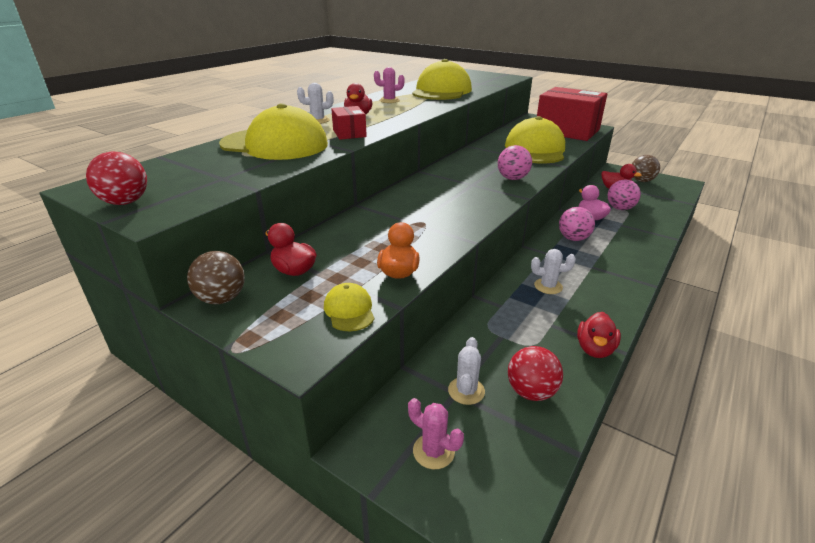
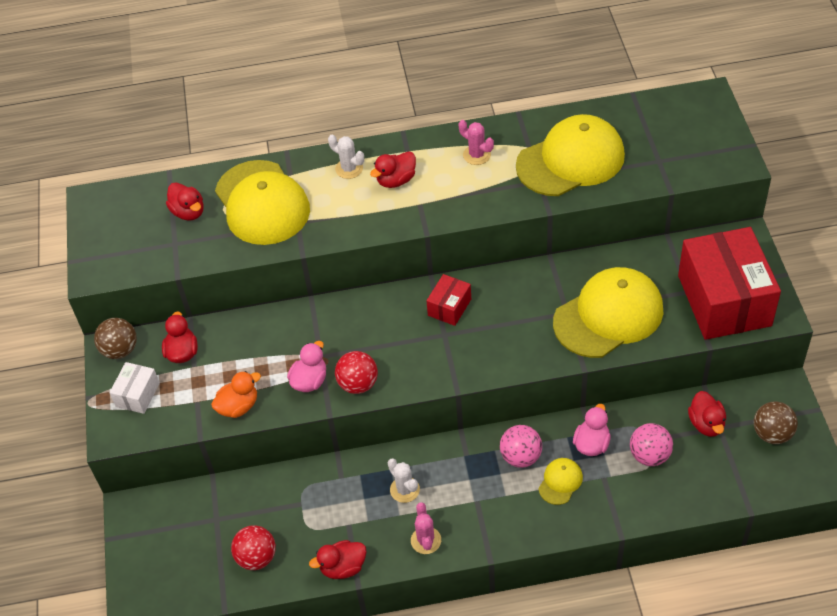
camera: 50 degrees right, 20 degrees up
(125, 202) = (96, 241): red ball -> red ball (358, 384)
(212, 164) = (188, 212): none -> red duck
(287, 315) = (137, 395): none -> white box
(349, 133) = (340, 219): red box -> red box (449, 307)
(349, 310) = (171, 418): yellow cap -> yellow cap (560, 482)
(429, 235) = (310, 381): none -> pink duck
(433, 451) = (159, 543): pink cactus -> pink cactus (426, 540)
(466, 391) = (223, 523): white cactus -> none
(512, 178) = (495, 352): pink ball -> none

